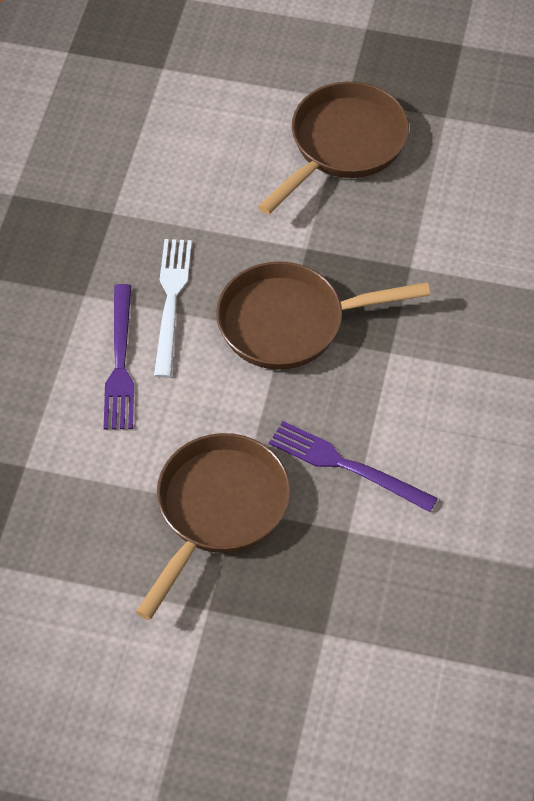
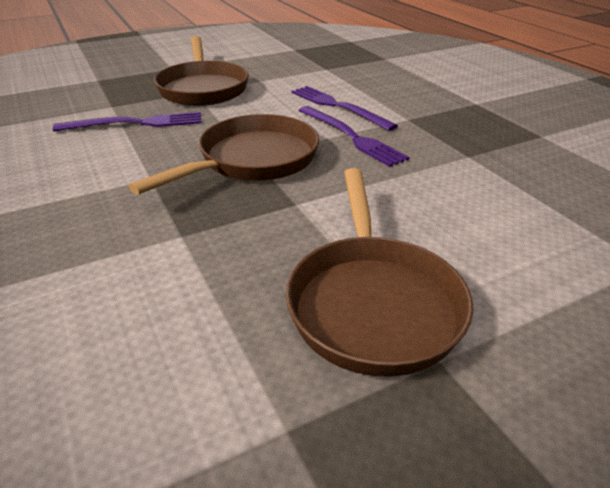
camera: 140 degrees right, 20 degrees down
(171, 301) = (351, 137): white fork -> purple fork

